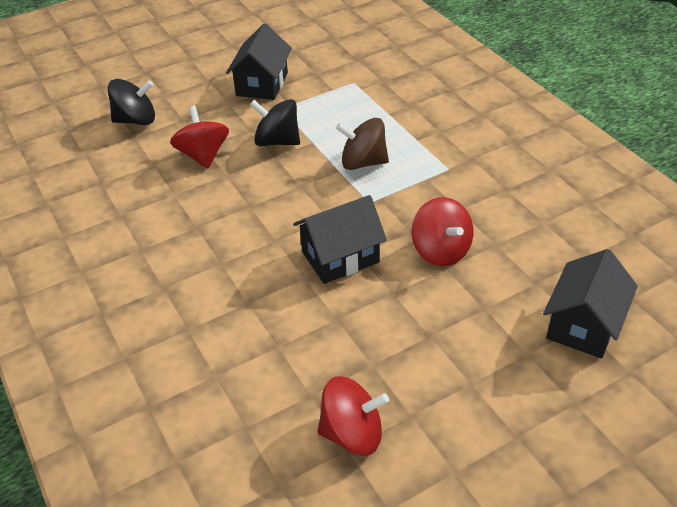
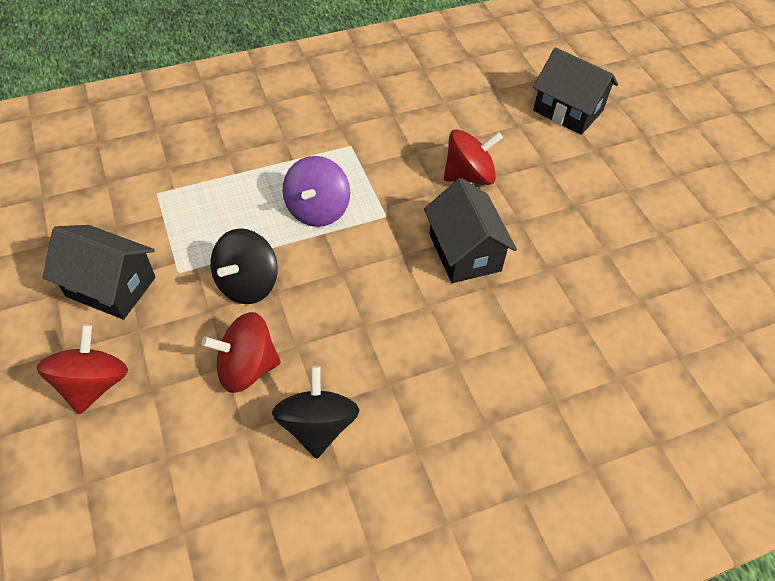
camera: 85 degrees left, 10 degrees up
(136, 120) = (125, 454): black spinning top -> black spinning top (317, 426)
(352, 433) = (681, 276): red spinning top -> red spinning top (93, 384)
(363, 162) = (317, 210): brown spinning top -> purple spinning top

